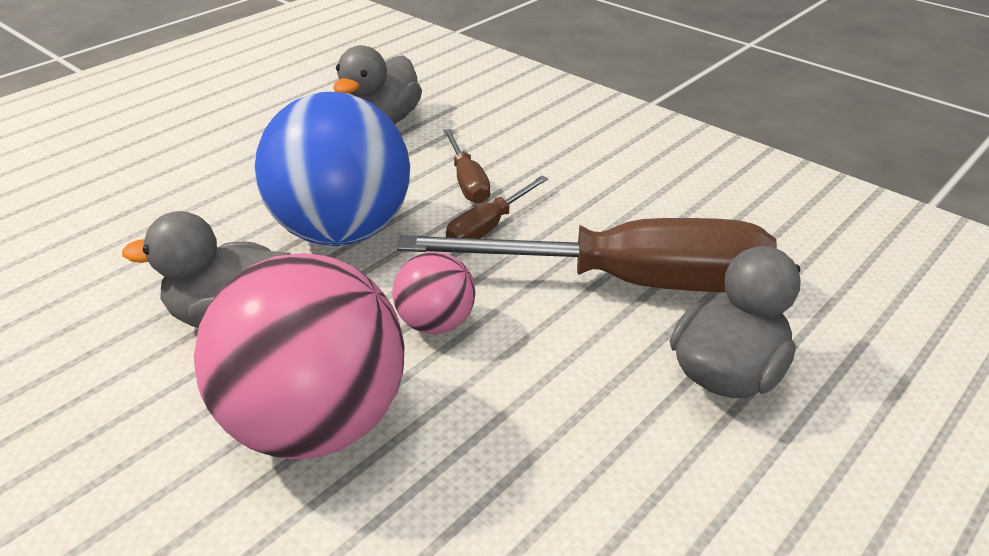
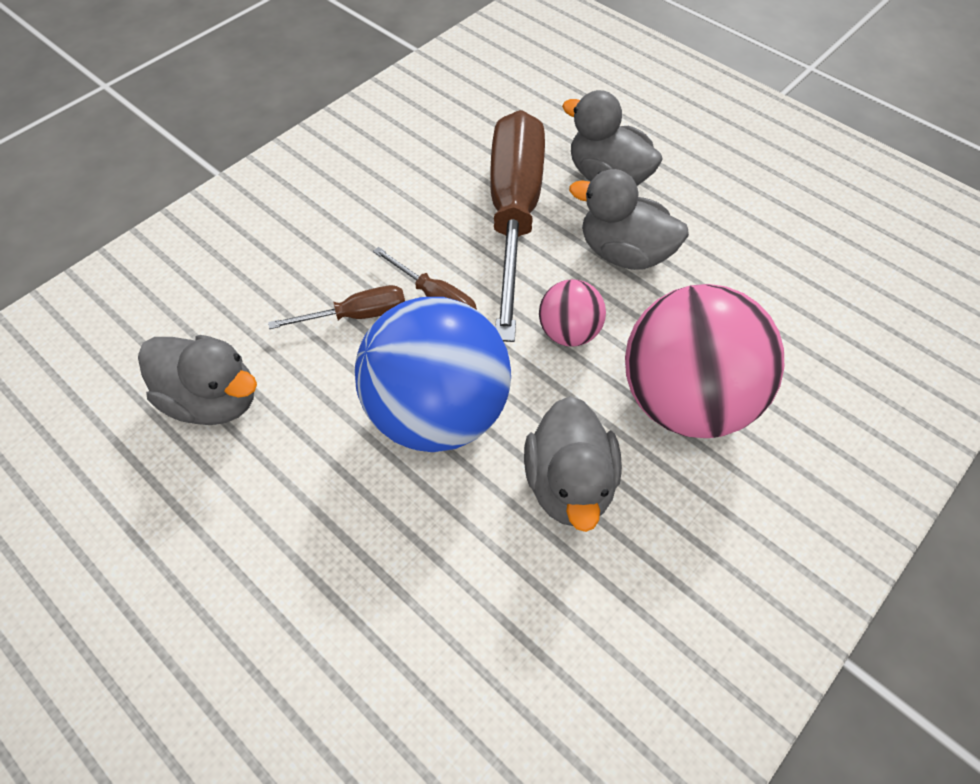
camera: 90 degrees left, 20 degrees up
(573, 382) = (624, 253): none -> grey duck

